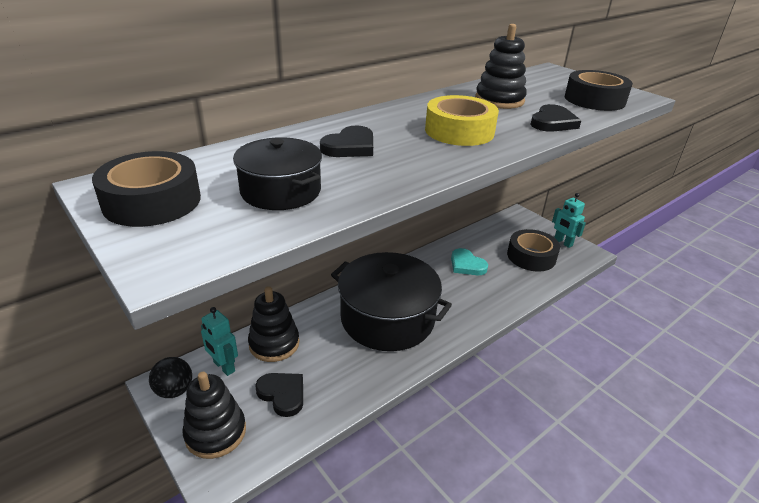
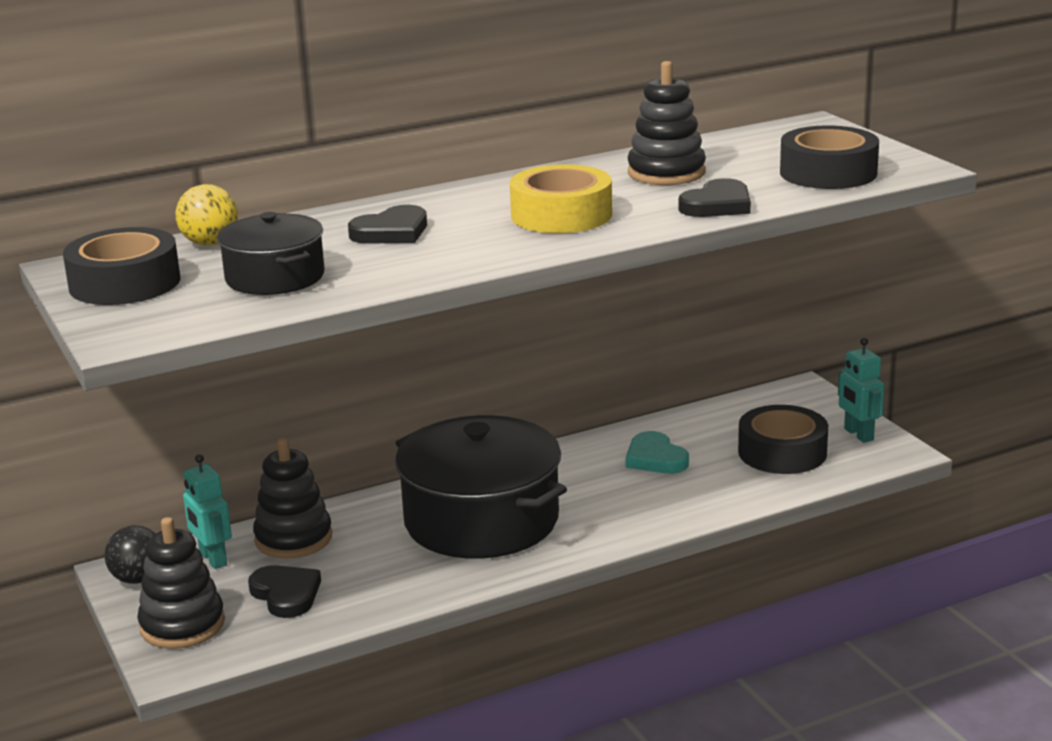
camera: 15 degrees right, 10 degrees down
(214, 159) = (210, 243): none -> yellow ball

